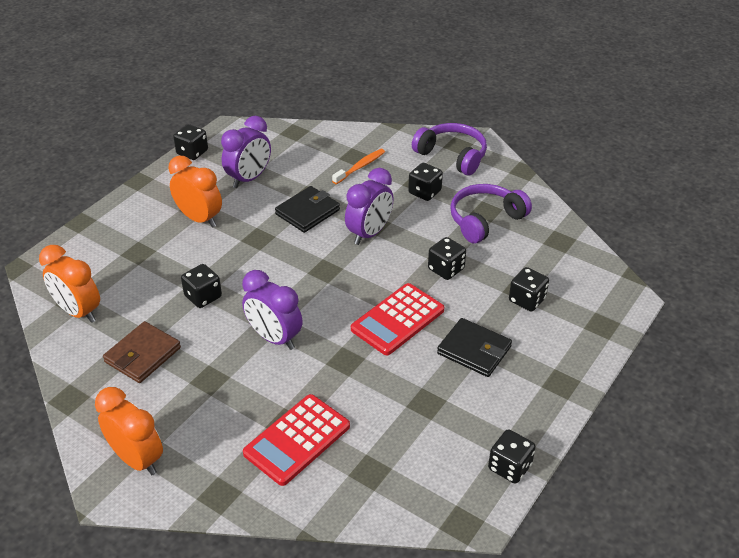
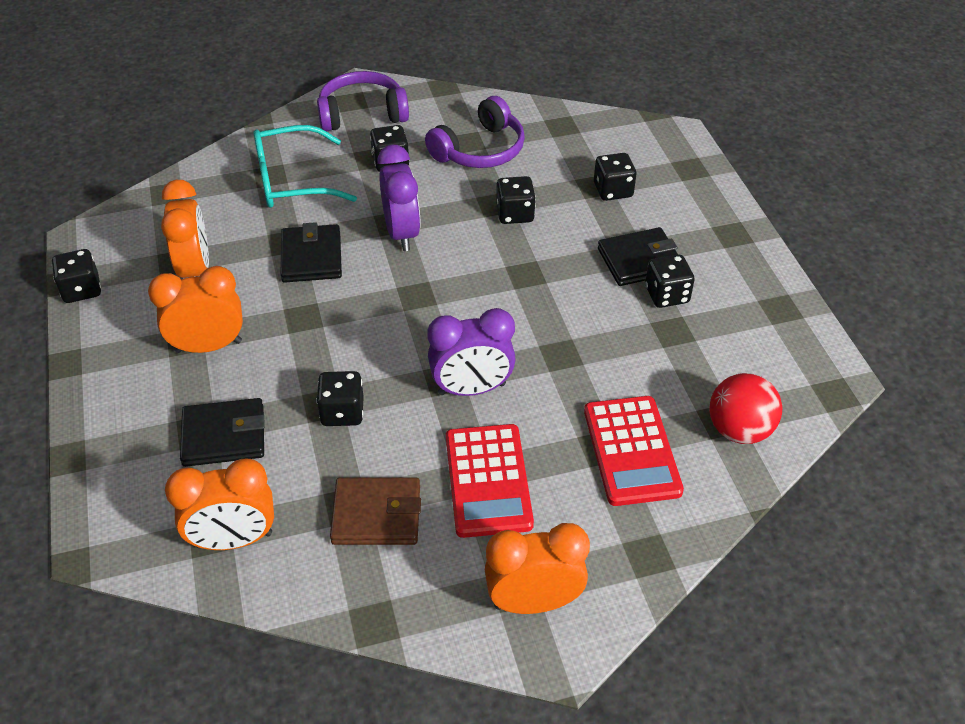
camera: 50 degrees left, 5 degrees up
(143, 264) = (224, 436): none -> black wallet
(143, 355) = (376, 514): brown wallet -> brown wallet turned 75 degrees counterclockwise
(249, 178) = (195, 270): purple clock -> orange clock
(360, 167) = (293, 180): orange toothbrush -> turquoise glasses
(370, 486) = (739, 430): none -> red ball
(397, 319) = (545, 286): red calculator -> red calculator (488, 480)
(485, 220) = (480, 150): purple headphones -> purple headphones turned 135 degrees counterclockwise
(509, 467) = (798, 324): black dice -> black dice (666, 295)

